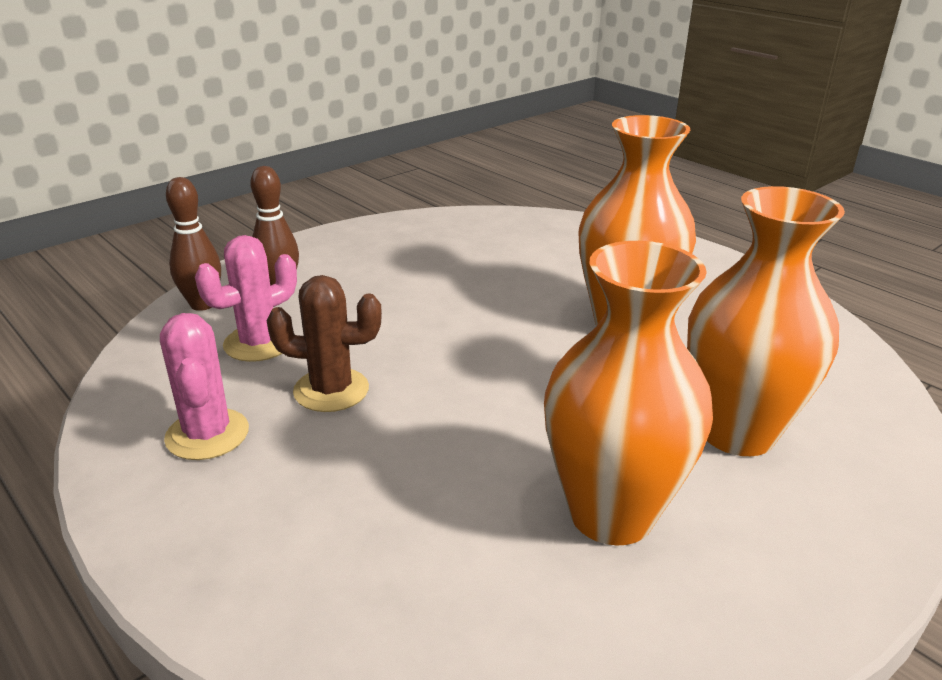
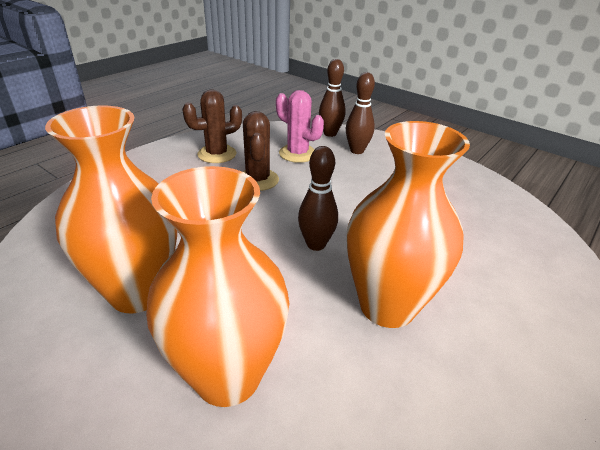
camera: 80 degrees right, 5 degrees up
(207, 434) = (217, 154): pink cactus -> brown cactus
(516, 353) = (316, 244): none -> brown bowling pin

